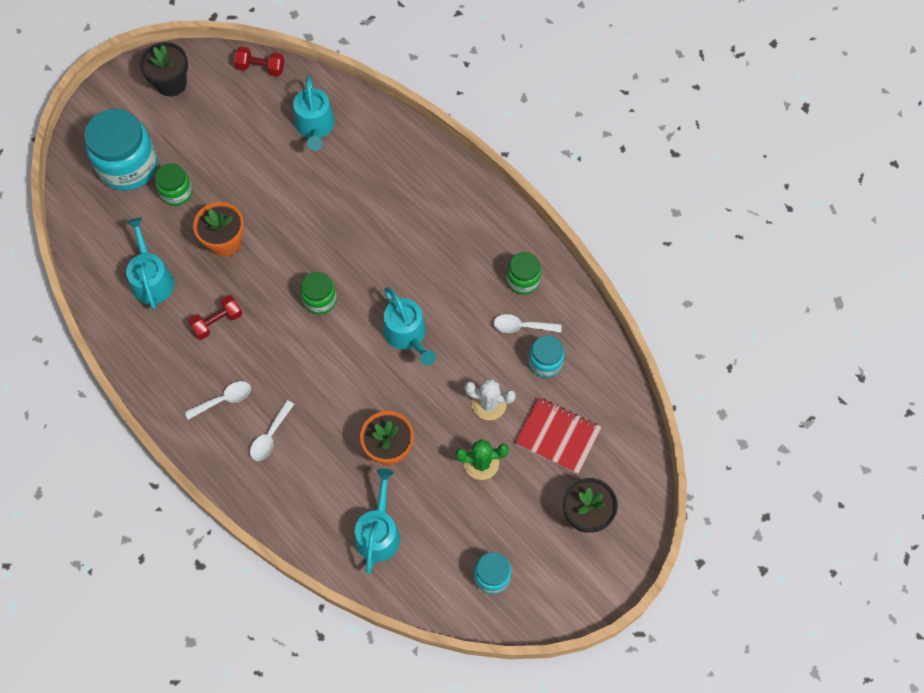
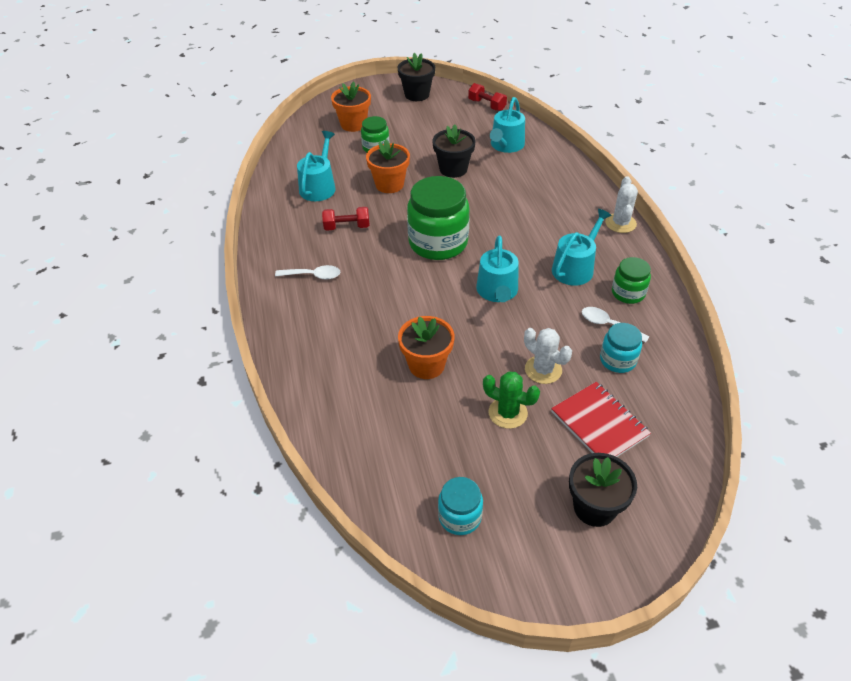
camera: 30 degrees right, 20 degrees down
(128, 166) = (353, 124): turquoise jar -> orange flower pot
(270, 436) = (330, 314): white spoon -> none
(279, 188) = (453, 169): none -> black flower pot
(320, 300) = (438, 242): green jar -> green jar, size x1.90
(378, 532) = (372, 425): turquoise watering can -> turquoise watering can (575, 267)
(480, 192) = (620, 223): none -> white cactus

